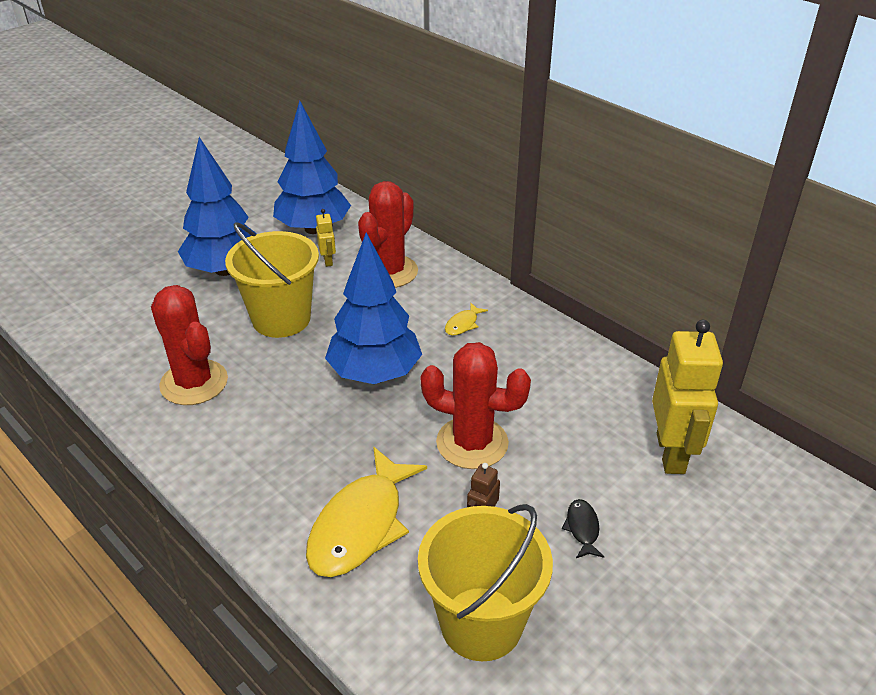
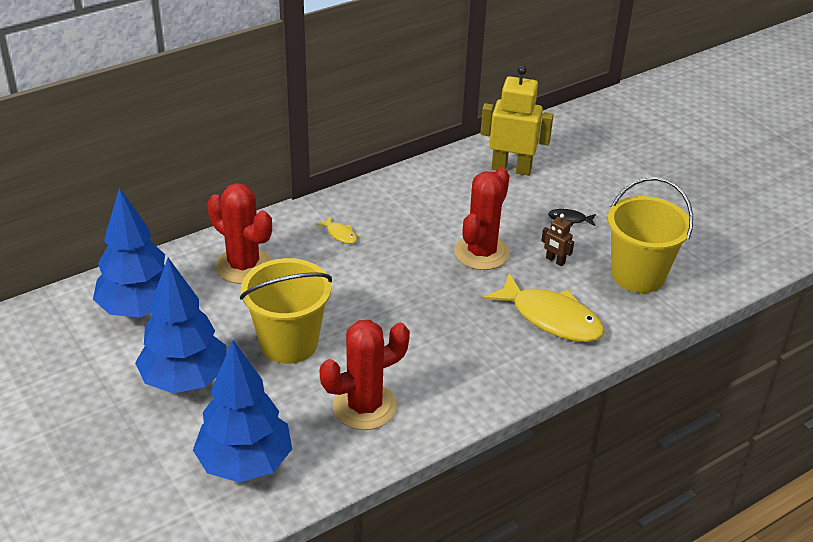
camera: 80 degrees left, 0 degrees up
(328, 260) = (205, 303): yellow robot -> none
(375, 374) = (388, 292): blue tree -> blue tree (245, 463)

